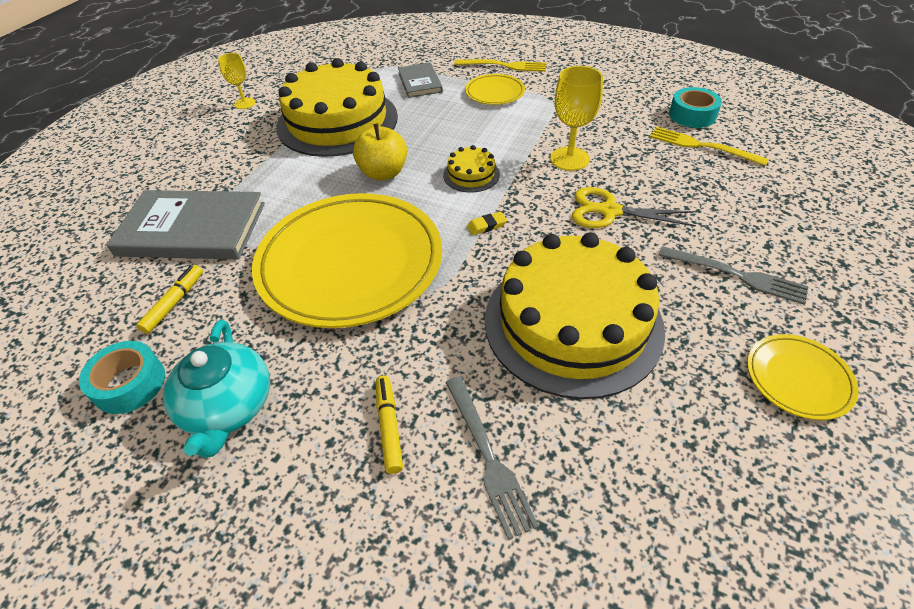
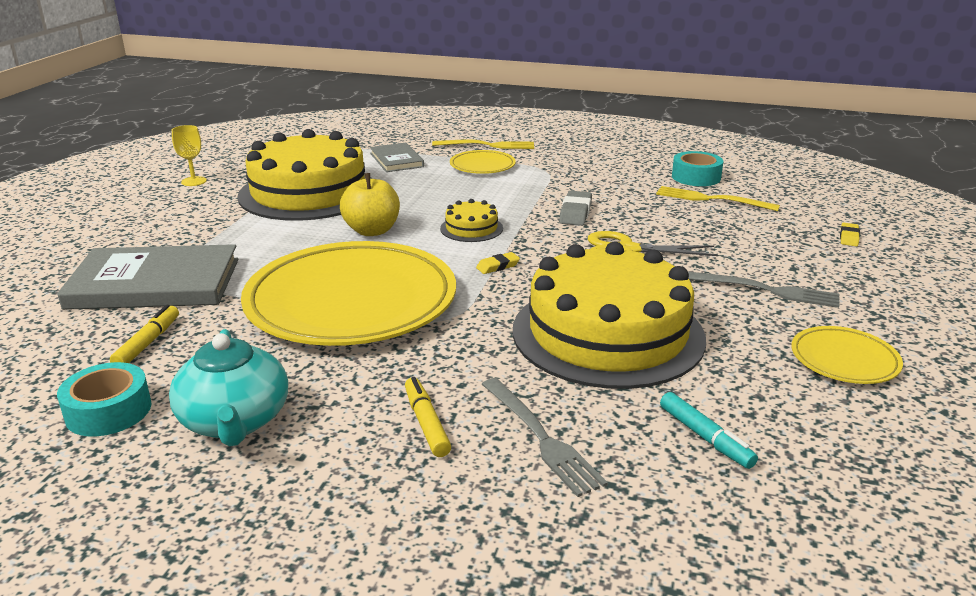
camera: 10 degrees left, 20 degrees down
(569, 159) = (575, 213): yellow goblet -> grey eraser
(641, 472) = (705, 437): none -> turquoise marker
(831, 206) = (849, 237): none -> yellow eraser

